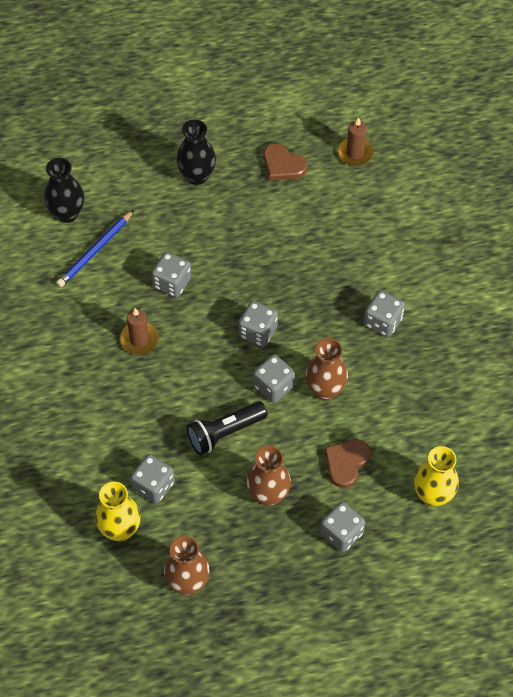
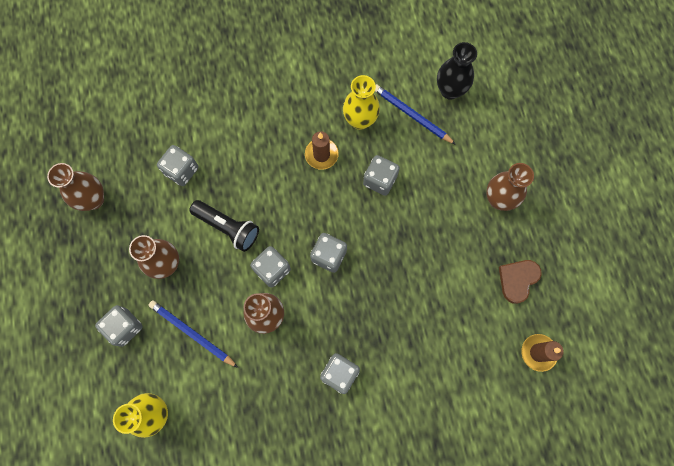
camera: 90 degrees right, 15 degrees up
(120, 530) = (144, 146): yellow vase -> yellow vase (360, 120)
(197, 176) = (498, 199): black vase -> brown vase
(225, 433) = (228, 227): black flashlight -> black flashlight turned 150 degrees clockwise
(346, 463) = (192, 333): brown heart -> blue pencil

